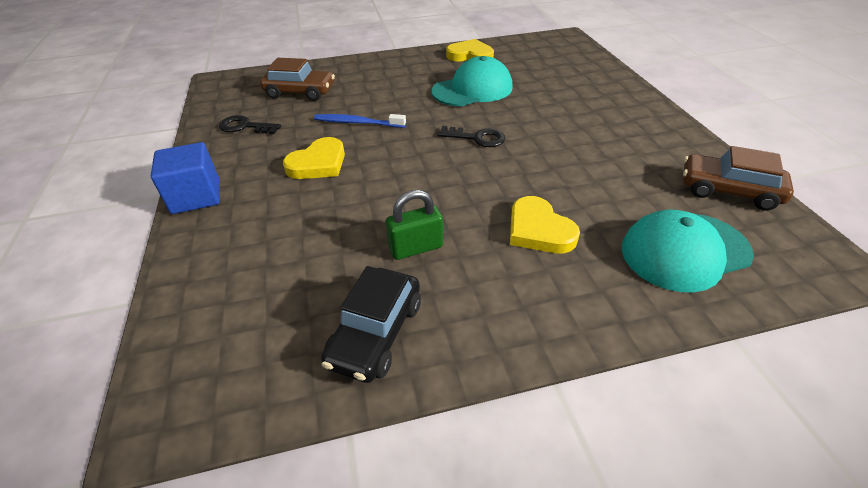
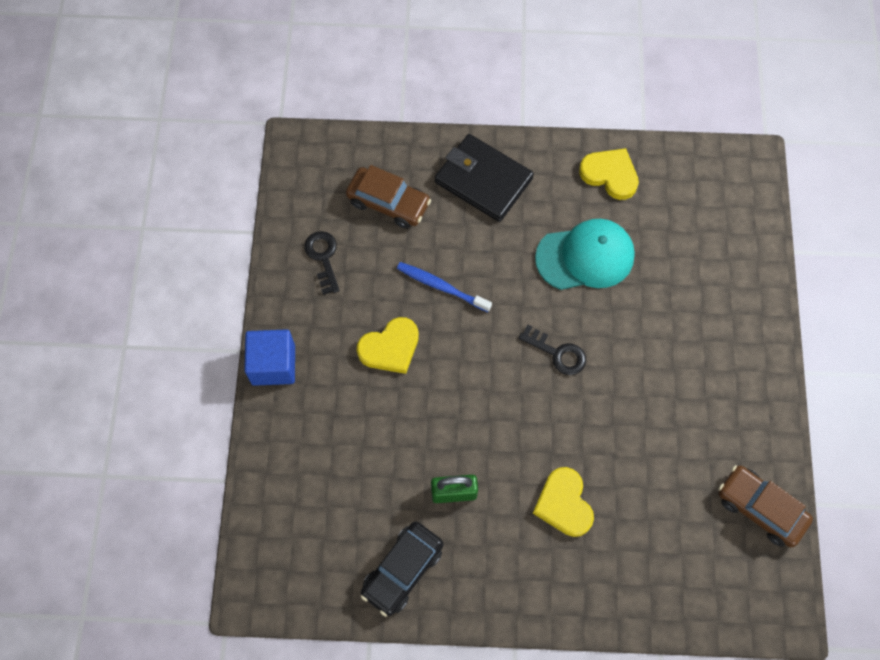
camera: 15 degrees right, 25 degrees up
(245, 127) = (323, 258): black key -> black key turned 45 degrees clockwise
(375, 71) = (483, 180): none -> black wallet
(684, 251) = (673, 566): turquoise cap -> none

